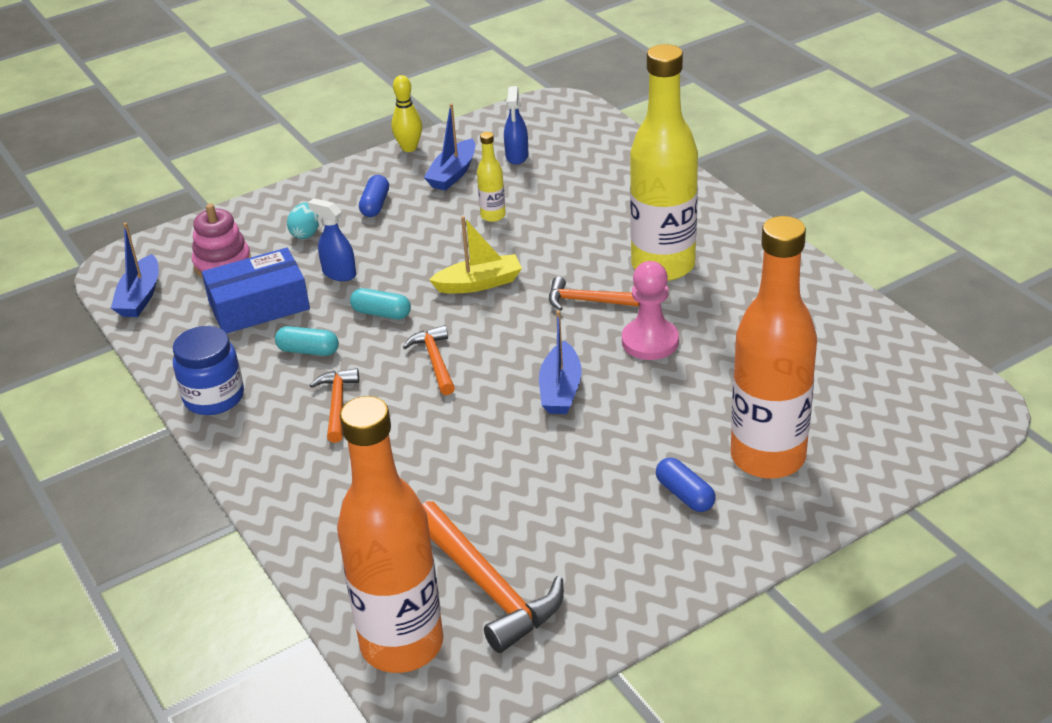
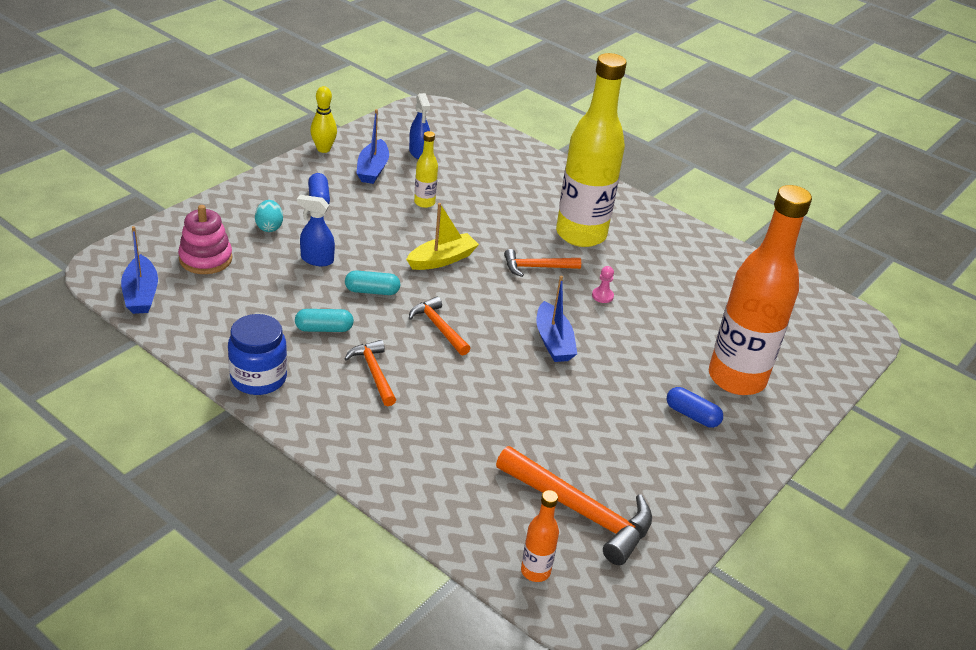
camera: 25 degrees left, 0 degrees up
(259, 305) = (258, 293): blue box -> none
(402, 644) = (535, 571): orange bottle -> orange bottle, size x0.42
(650, 341) = (602, 296): pink pawn -> pink pawn, size x0.47

